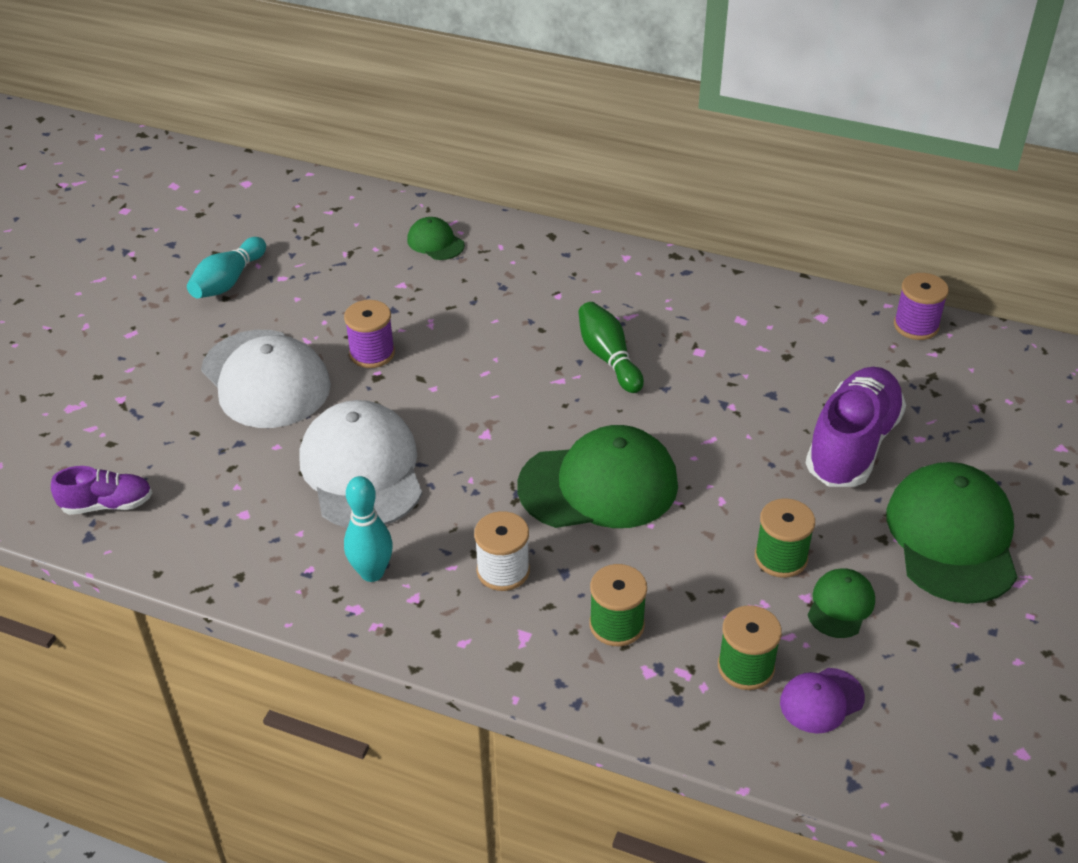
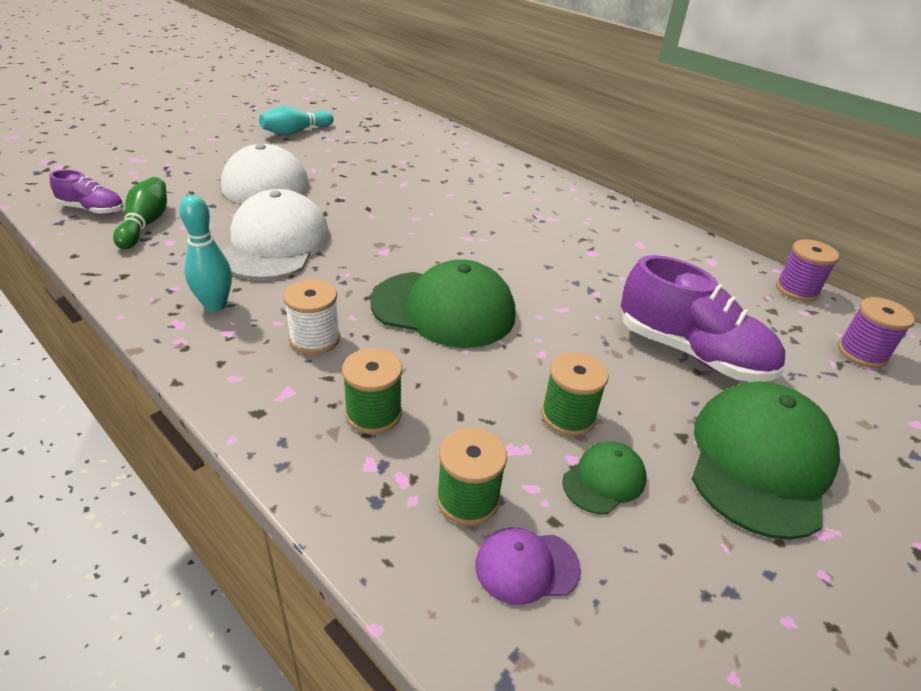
camera: 20 degrees right, 5 degrees down
(372, 353) = (348, 187): purple spool -> purple spool (861, 353)
(435, 242) = (444, 148): green cap -> none
(608, 357) = (516, 236): green bowling pin -> green bowling pin (146, 224)
(852, 445) = (691, 353): purple shoe -> purple shoe turned 75 degrees clockwise

